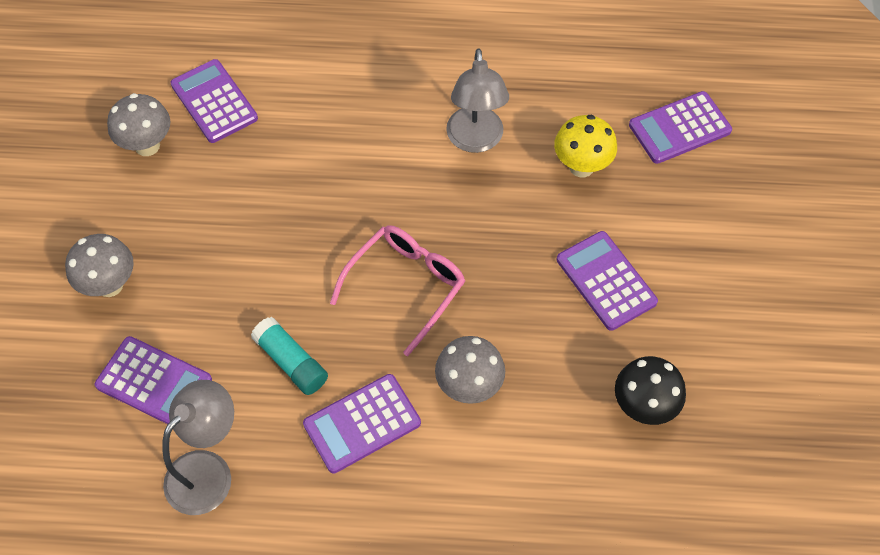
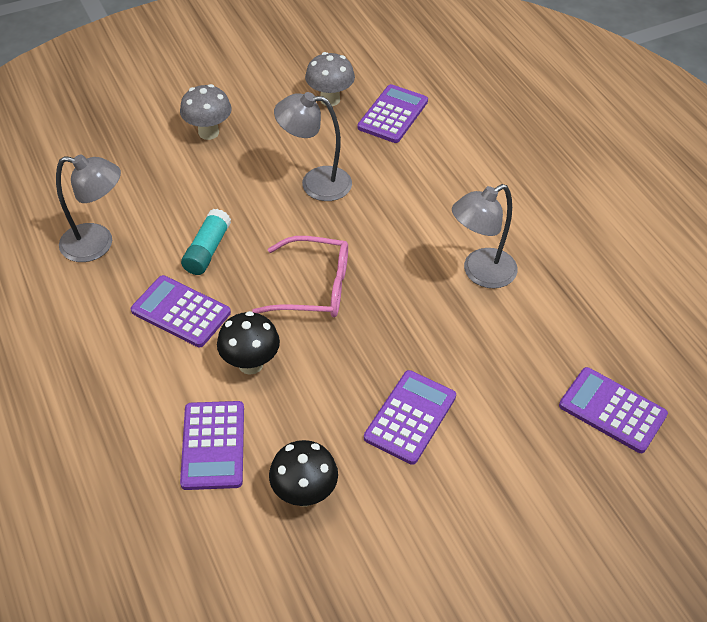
camera: 60 degrees right, 10 degrees down
(154, 383) = (148, 187): purple calculator -> purple calculator (213, 445)
(263, 218) = (315, 183): none -> grey lamp
(469, 387) = (250, 364): grey mushroom -> black mushroom
(581, 166) = (512, 354): yellow mushroom -> none

